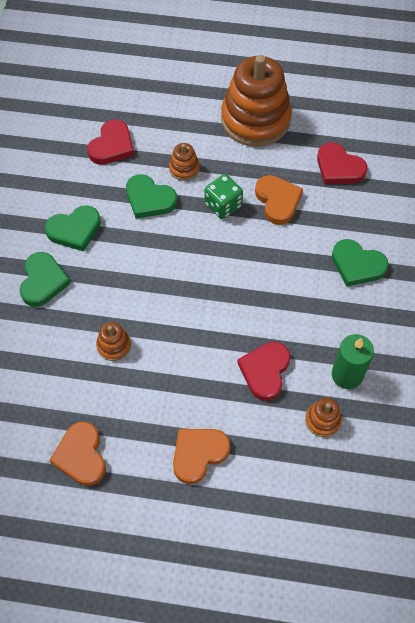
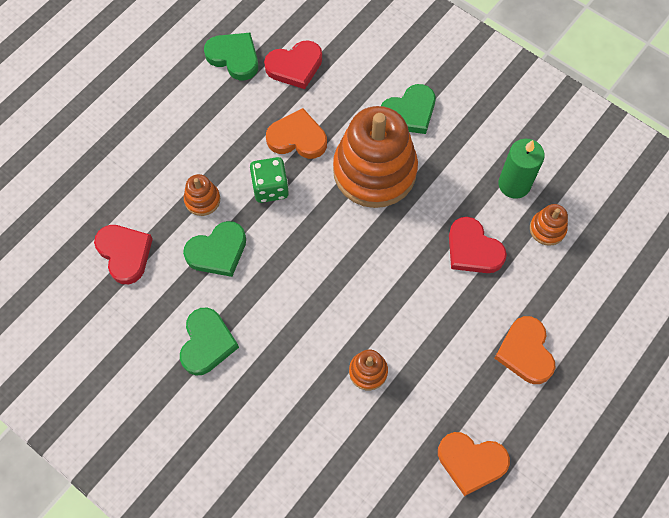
camera: 60 degrees left, 5 degrees up
(43, 281) = (250, 405): green heart -> green heart (234, 57)
(255, 119) = (188, 104): orange stacking toy -> orange stacking toy (374, 171)

